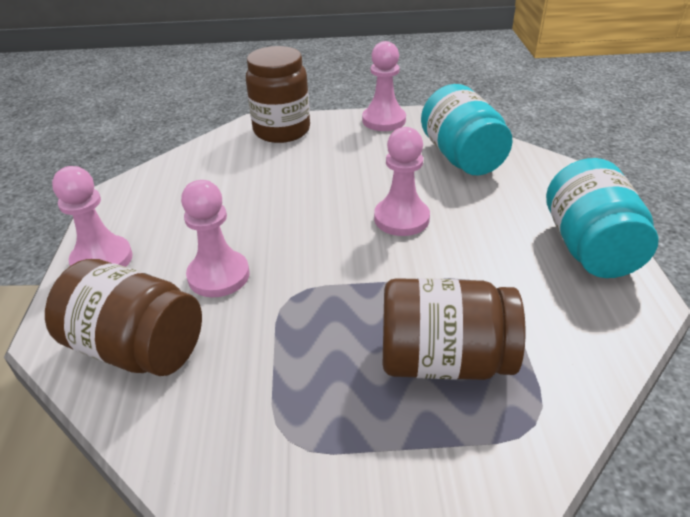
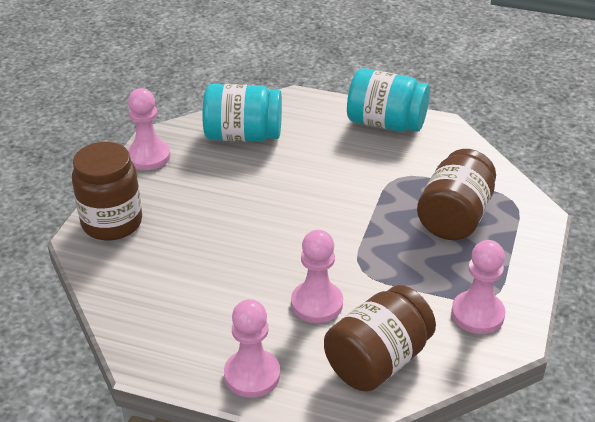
camera: 70 degrees left, 0 degrees up
(401, 218) = (304, 191): pink pawn -> pink pawn (477, 314)

